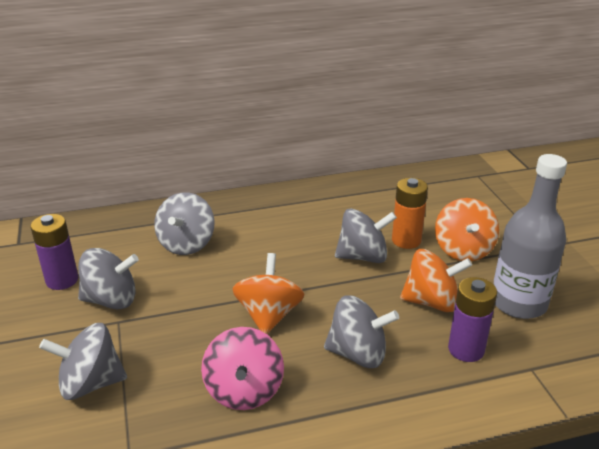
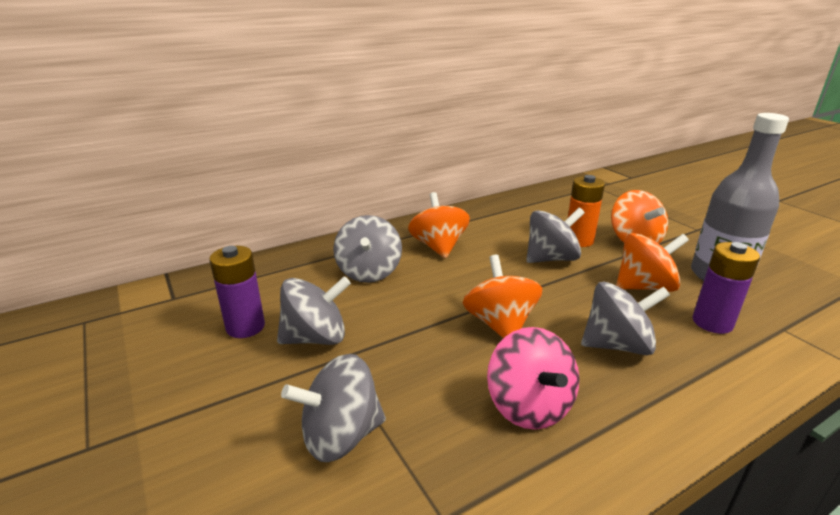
camera: 15 degrees left, 5 degrees down
(264, 226) = (438, 247): none -> orange spinning top

